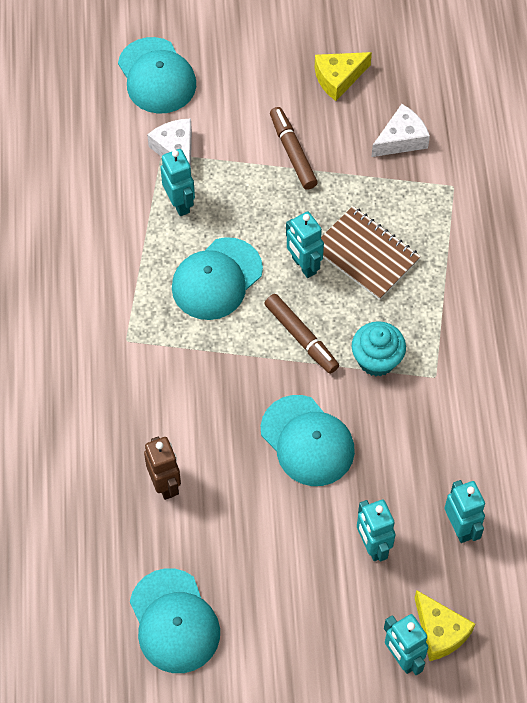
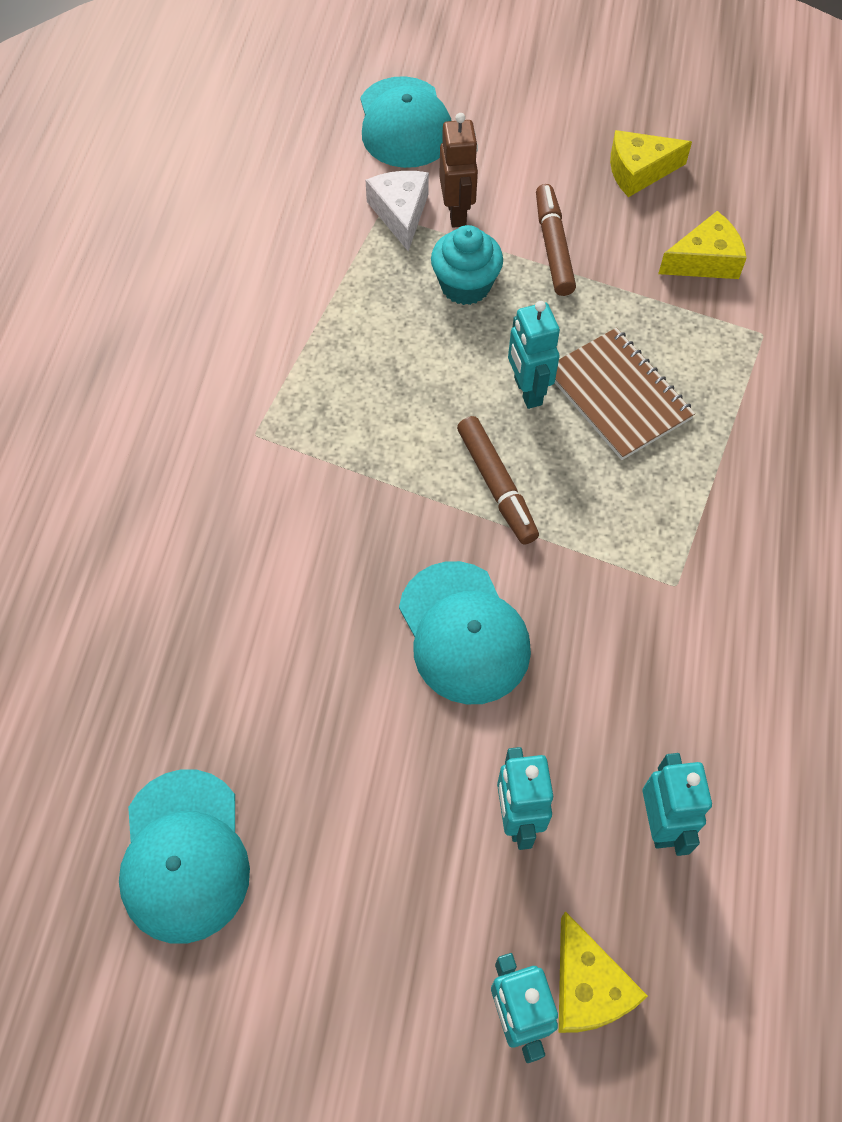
camera: 15 degrees right, 0 degrees up
(165, 484) = (240, 645): brown robot -> brown robot (457, 213)
(180, 203) = (384, 277): turquoise robot -> none
(217, 279) = (403, 382): turquoise cap -> none
(377, 359) = (596, 541): turquoise cupcake -> turquoise cupcake (465, 285)
(401, 139) = (704, 260): white cheese -> yellow cheese

